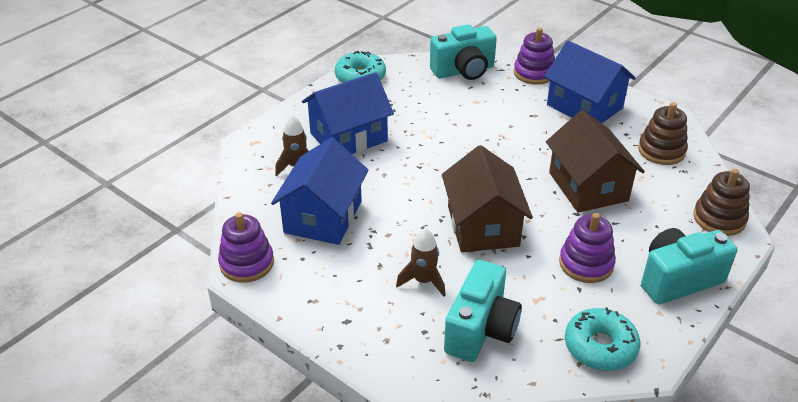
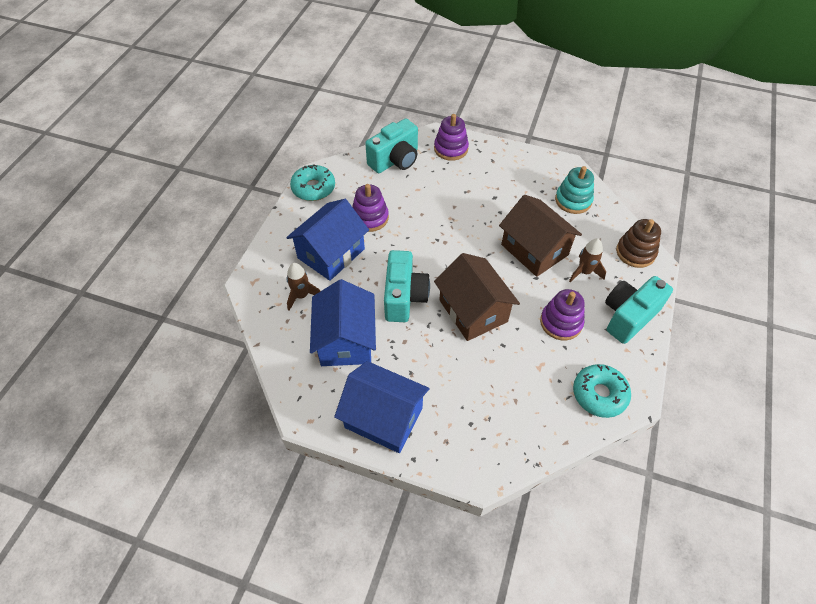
camera: 20 degrees left, 15 degrees up
(247, 263) = (304, 406): purple stacking toy -> purple stacking toy (370, 218)
(423, 281) = (450, 377): brown rocket -> brown rocket (584, 272)
(481, 330) = (511, 408): turquoise camera -> turquoise camera (404, 297)
(584, 106) = (502, 172): blue house -> blue house (383, 417)
(661, 151) = (573, 200): brown stacking toy -> turquoise stacking toy

